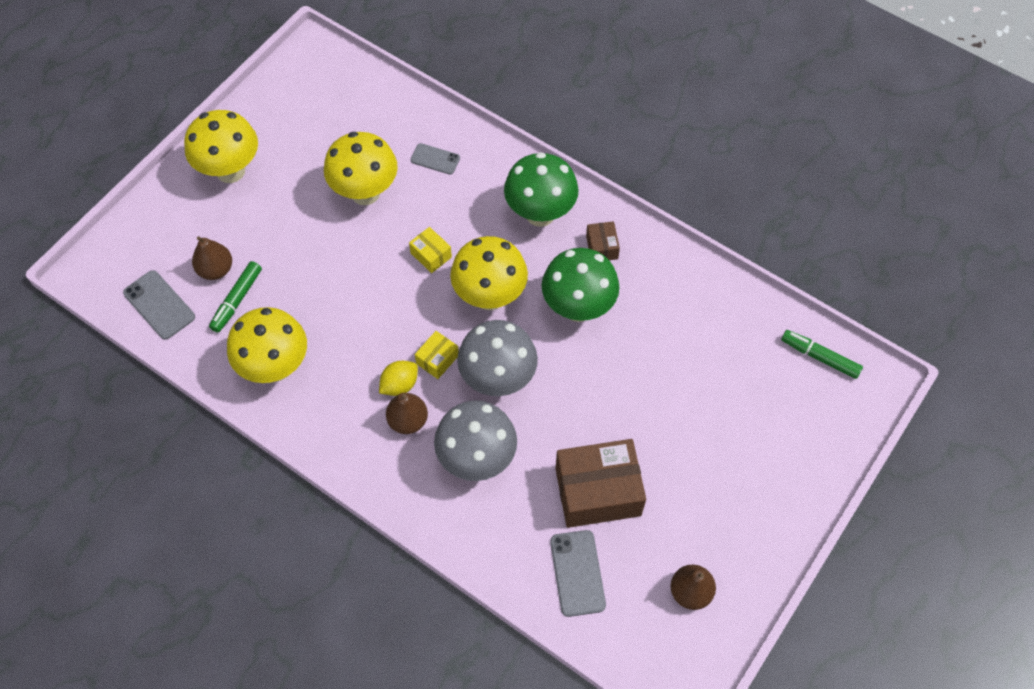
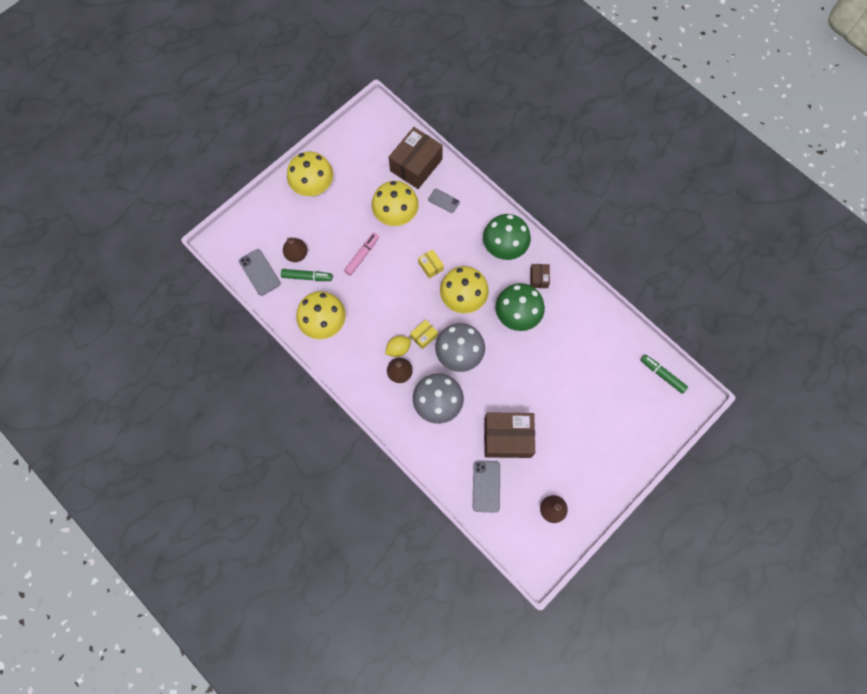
camera: 10 degrees right, 10 degrees up
(237, 300) = (307, 277): green marker -> green marker turned 120 degrees counterclockwise
(320, 256) = (362, 255): none -> pink marker
(384, 115) = (416, 165): none -> brown box

